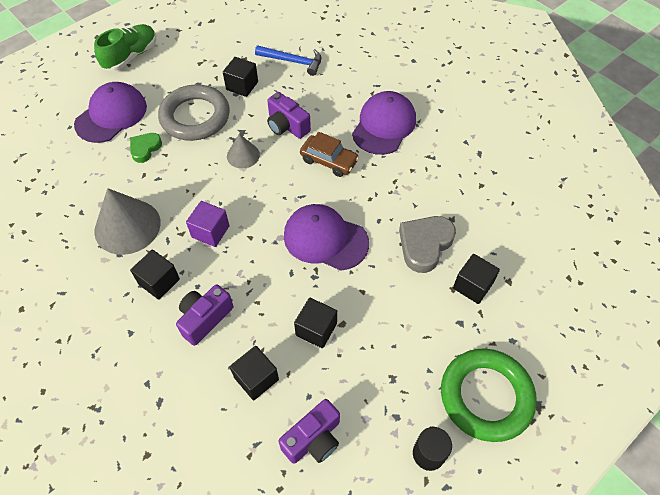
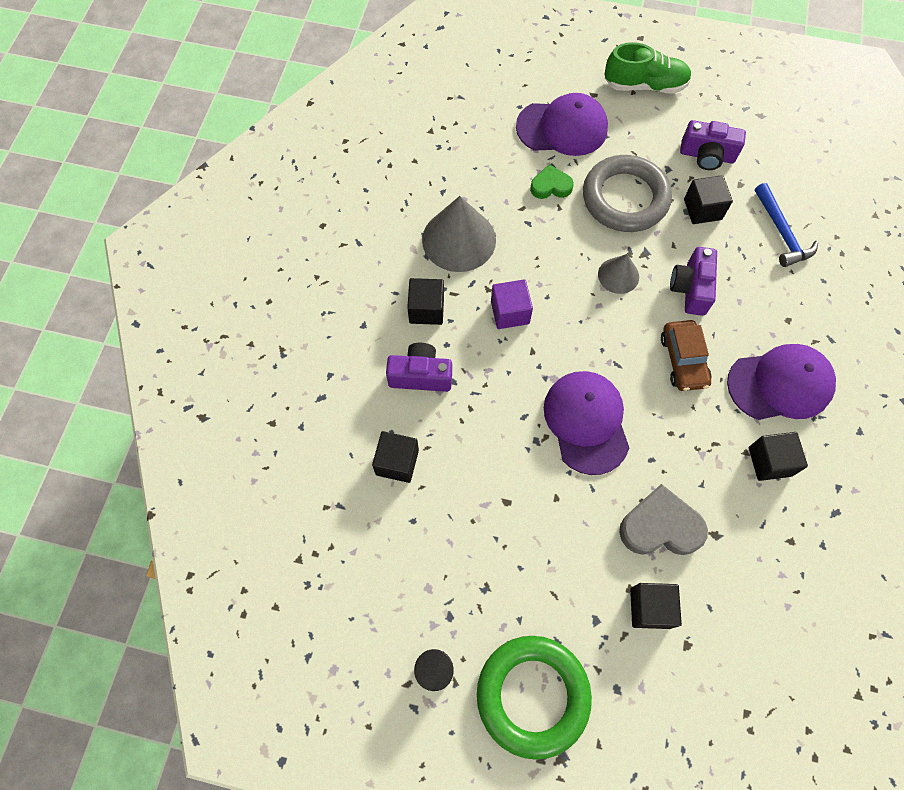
camera: 55 degrees right, 10 degrees up
(313, 439) = (377, 553): purple camera -> purple camera (707, 156)
(316, 329) = (483, 481): black cube -> black cube (770, 461)

